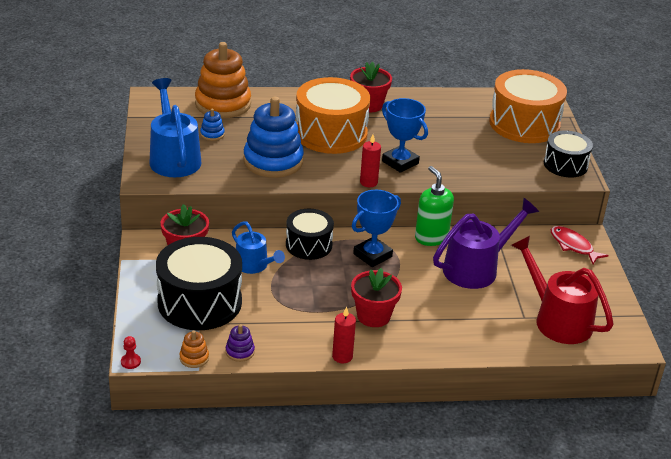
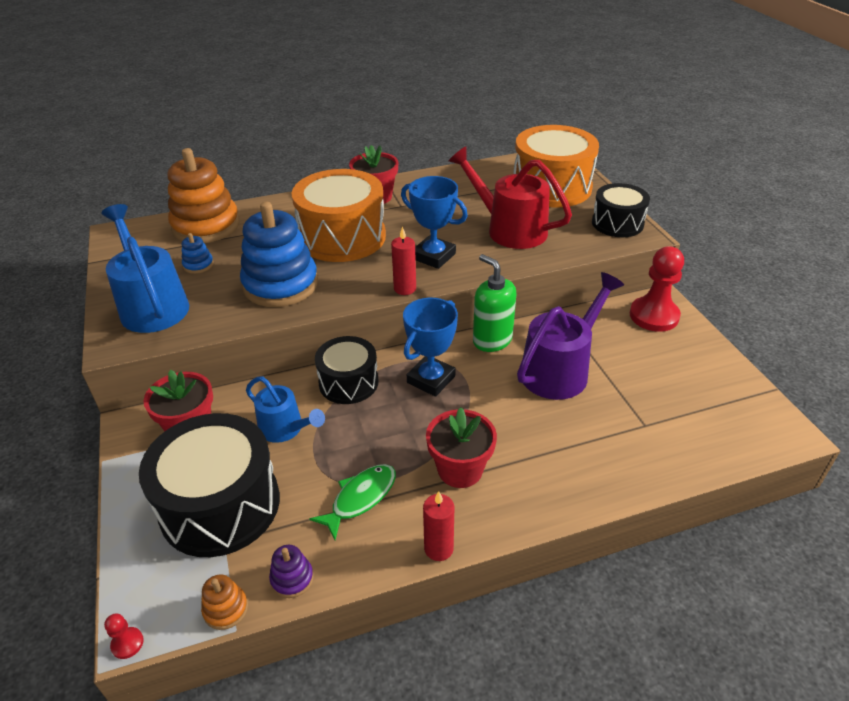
camera: 10 degrees left, 5 degrees up
(297, 318) = (360, 498): none -> green fish
(557, 319) = (684, 419): red watering can -> red watering can (509, 229)
(573, 246) = (654, 316): red fish -> red pawn

